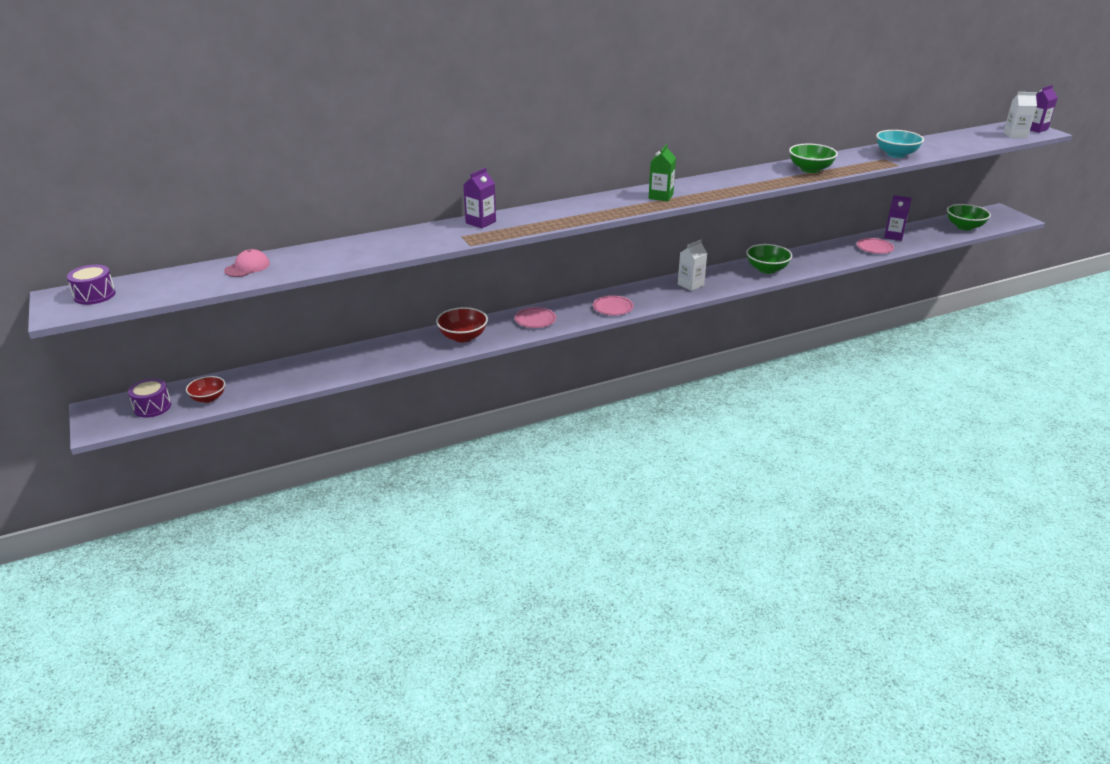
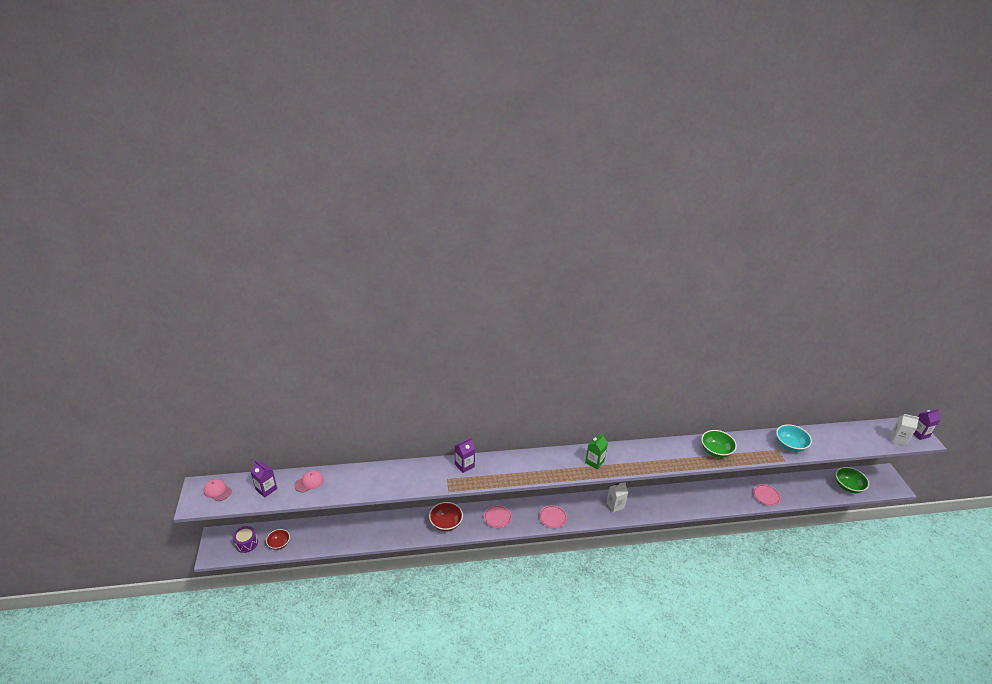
camera: 15 degrees right, 5 degrees up
(94, 295) = (217, 491): purple drum -> pink cap
(767, 269) = (676, 501): green bowl -> none
(893, 236) = (786, 485): purple carton -> purple carton (266, 489)

